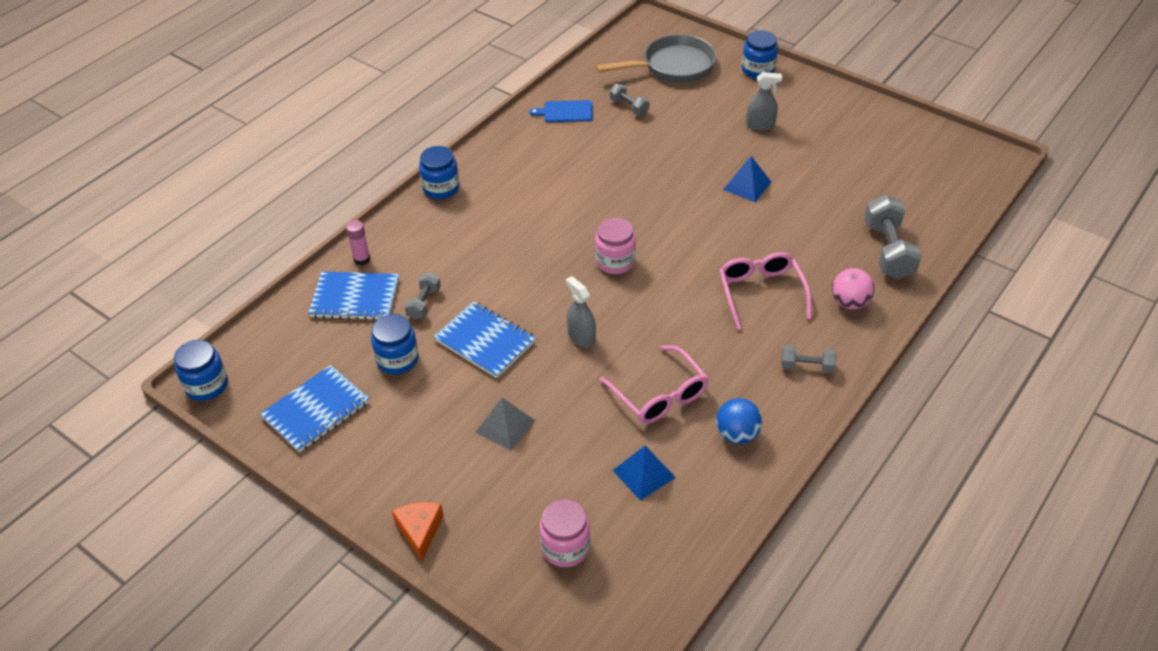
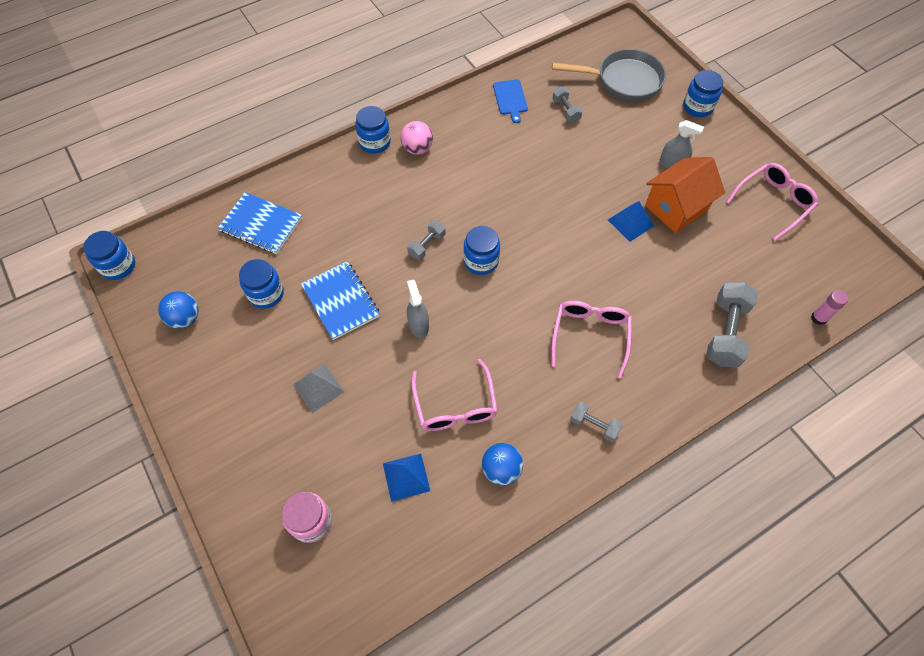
camera: 20 degrees right, 15 degrees up
(316, 410) = (185, 318): blue notebook -> blue ball
(362, 259) = (283, 190): pink glue stick -> pink glue stick (819, 318)
(420, 531) = (209, 459): orange cheese -> none
(424, 303) = (310, 248): grey dumbbell -> grey dumbbell (427, 245)
(565, 112) = (510, 99): blue cutting board -> blue cutting board turned 120 degrees counterclockwise
(615, 261) = (481, 261): pink jar -> blue jar
(784, 160) = (676, 208): none -> orange house
(849, 303) = (664, 374): pink ball -> pink ball (417, 149)
(873, 131) = (773, 203): none -> pink glasses

